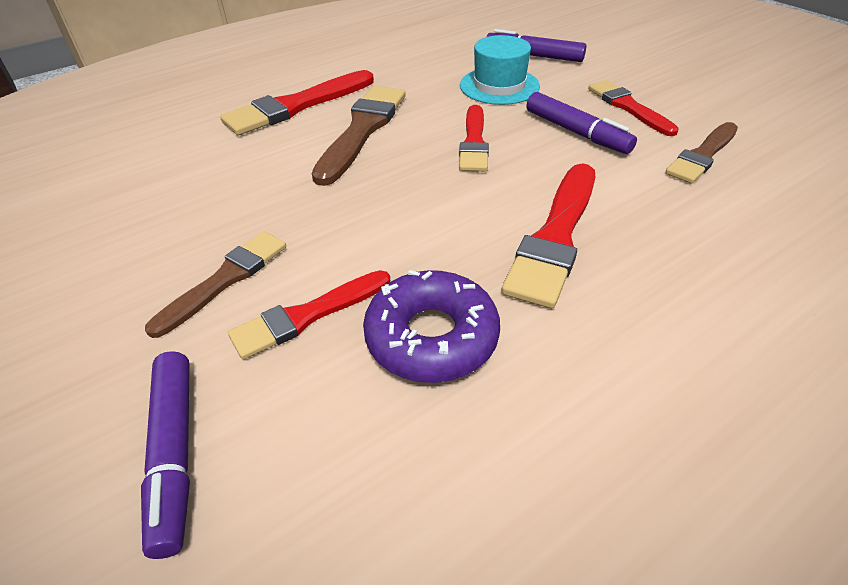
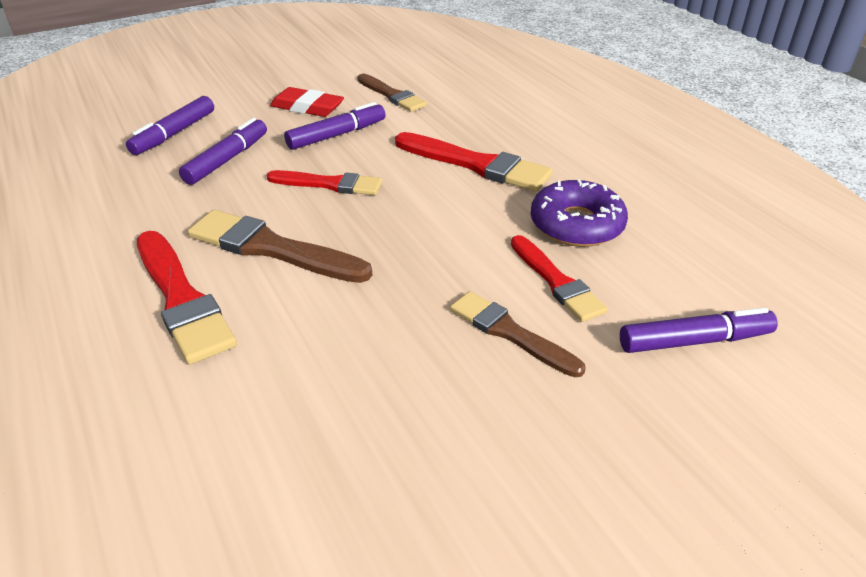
camera: 85 degrees left, 5 degrees down
(499, 86) = (227, 160): turquoise hat -> purple marker
(628, 107) = (307, 107): red brush -> red eraser

